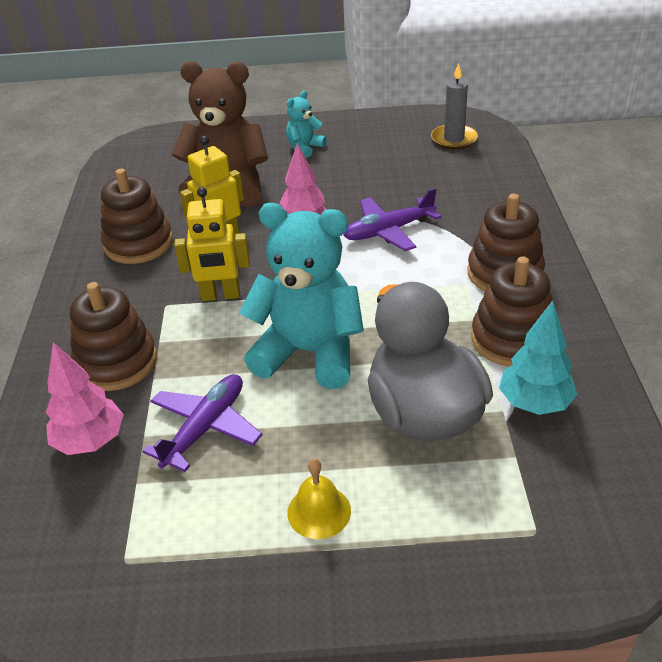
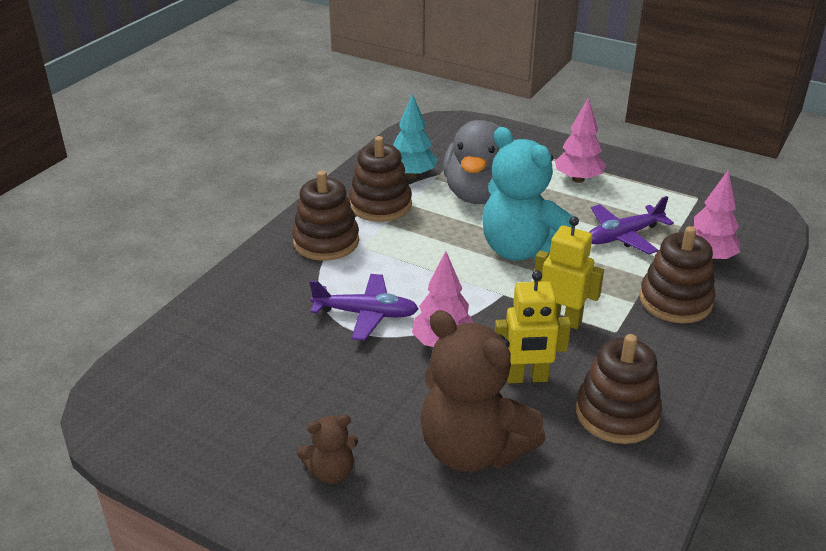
camera: 150 degrees left, 5 degrees down
(305, 148) = (331, 472): turquoise teddy bear -> brown teddy bear
(319, 511) = (578, 179): yellow bell -> pink tree
(454, 139) = (165, 391): grey candle -> none

